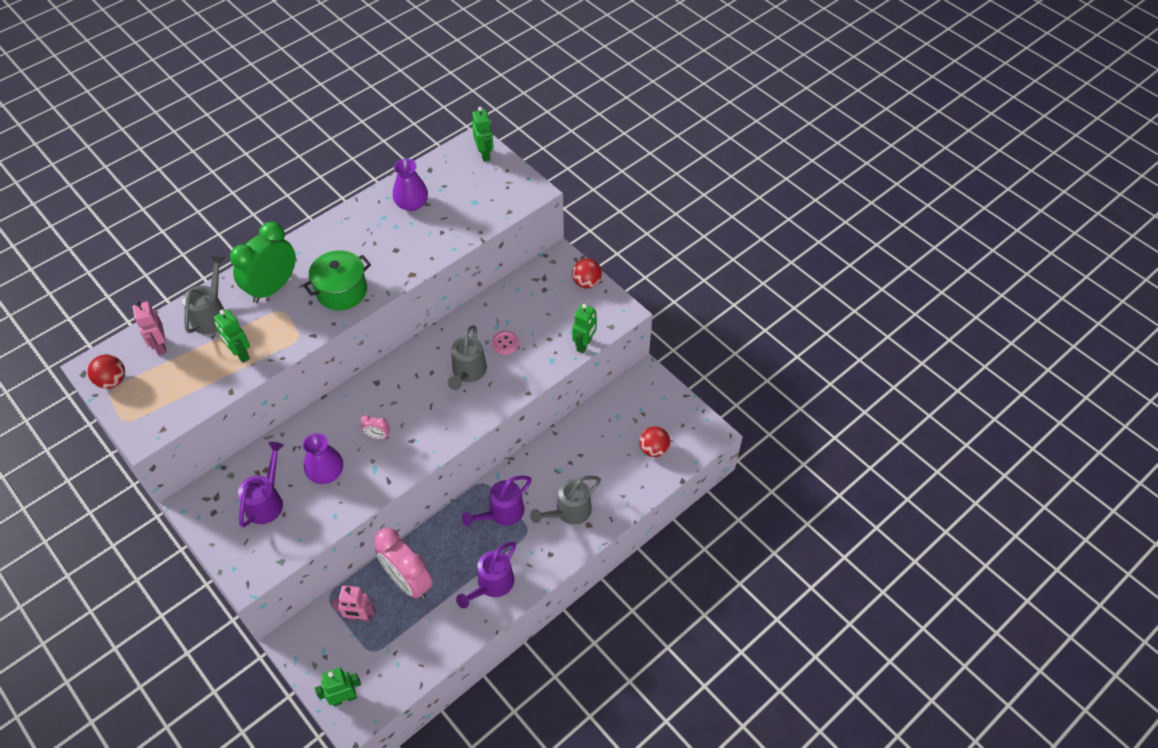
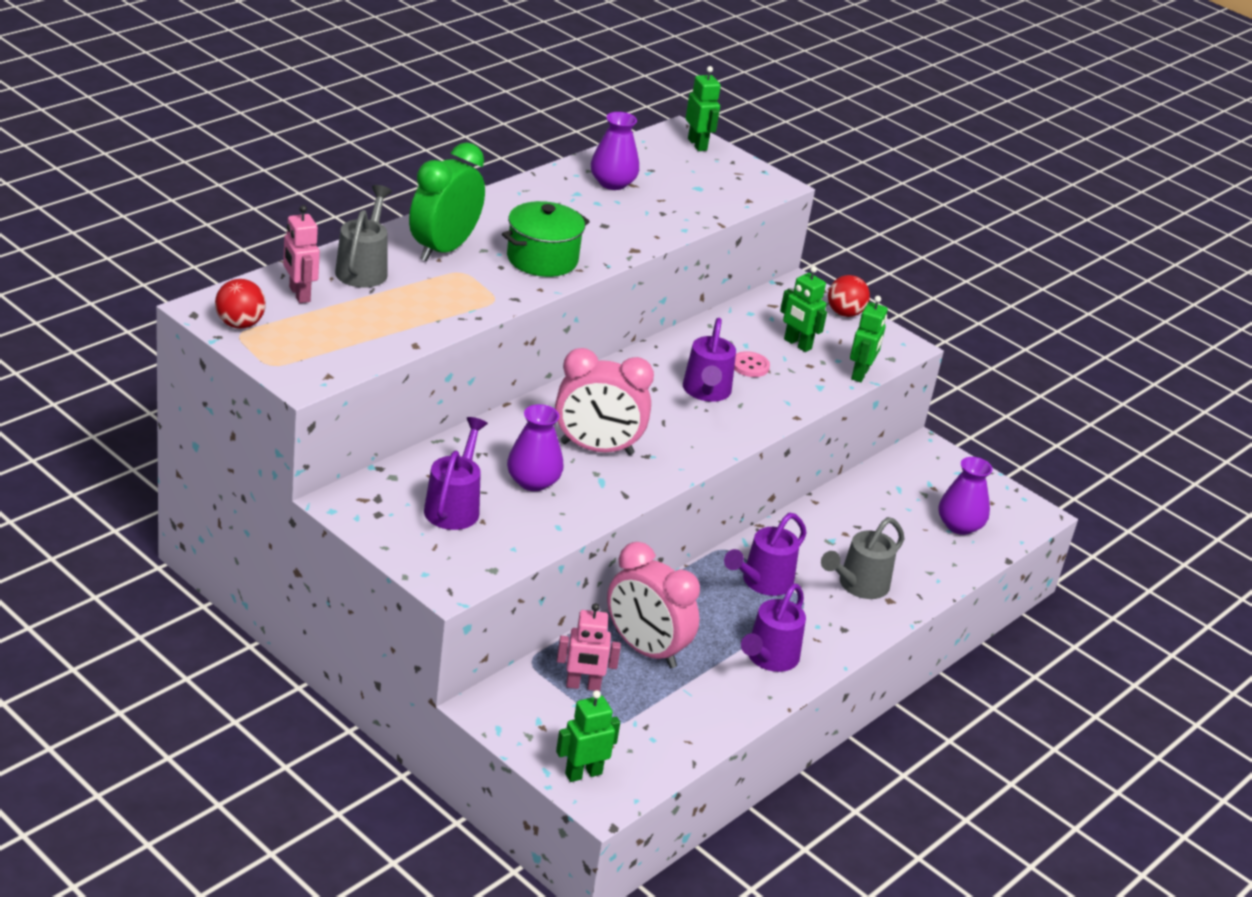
camera: 10 degrees left, 20 degrees down
(240, 354) = (417, 310): green robot -> green robot (797, 344)
(378, 436) = (596, 448): pink clock -> pink clock, size x2.34
(468, 373) = (706, 392): grey watering can -> purple watering can
(653, 449) = (959, 526): red ball -> purple vase

